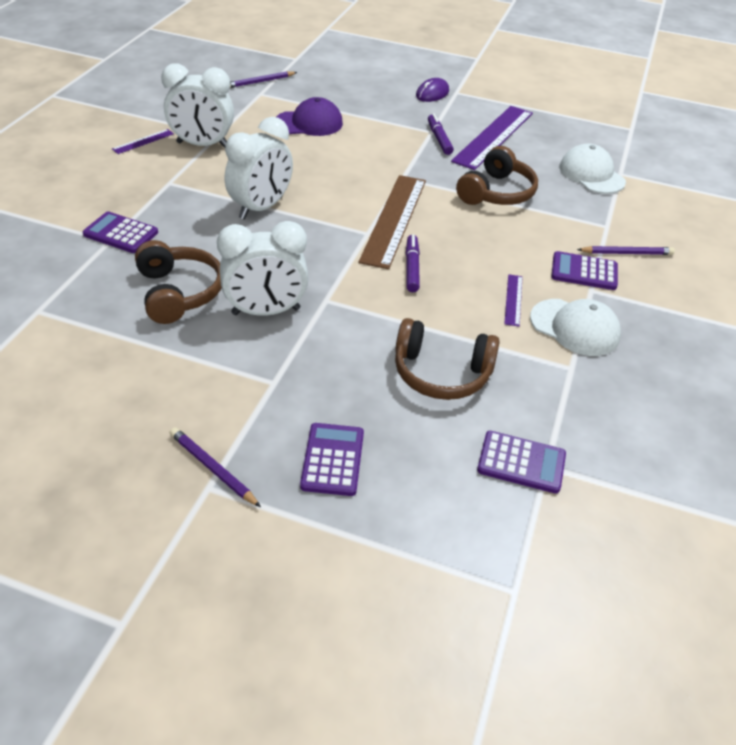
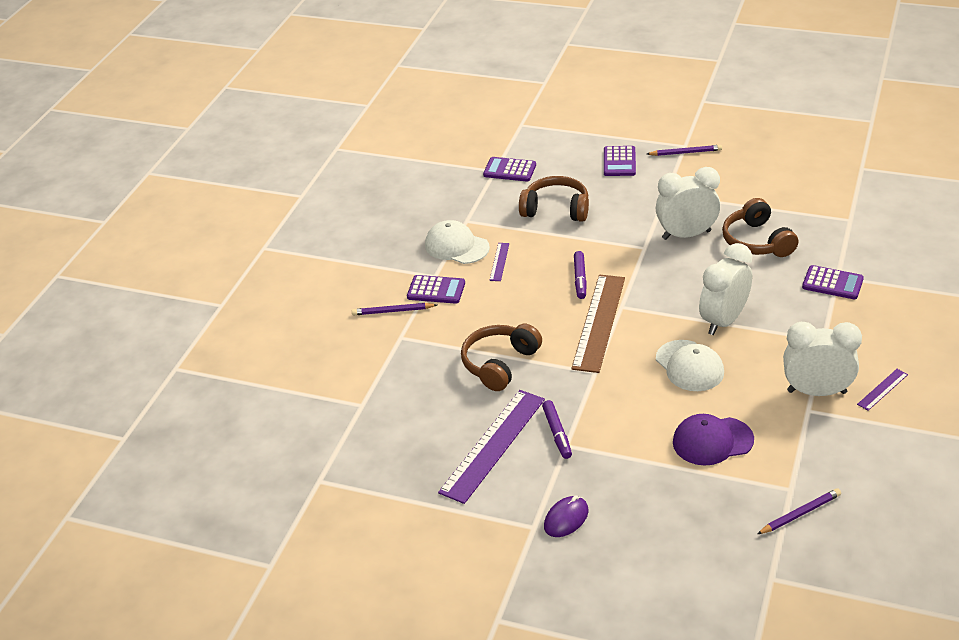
camera: 175 degrees left, 5 degrees down
(213, 468) = (686, 153): purple pencil -> purple pencil turned 45 degrees counterclockwise
(591, 174) = (394, 400): white cap -> white cap (689, 366)

